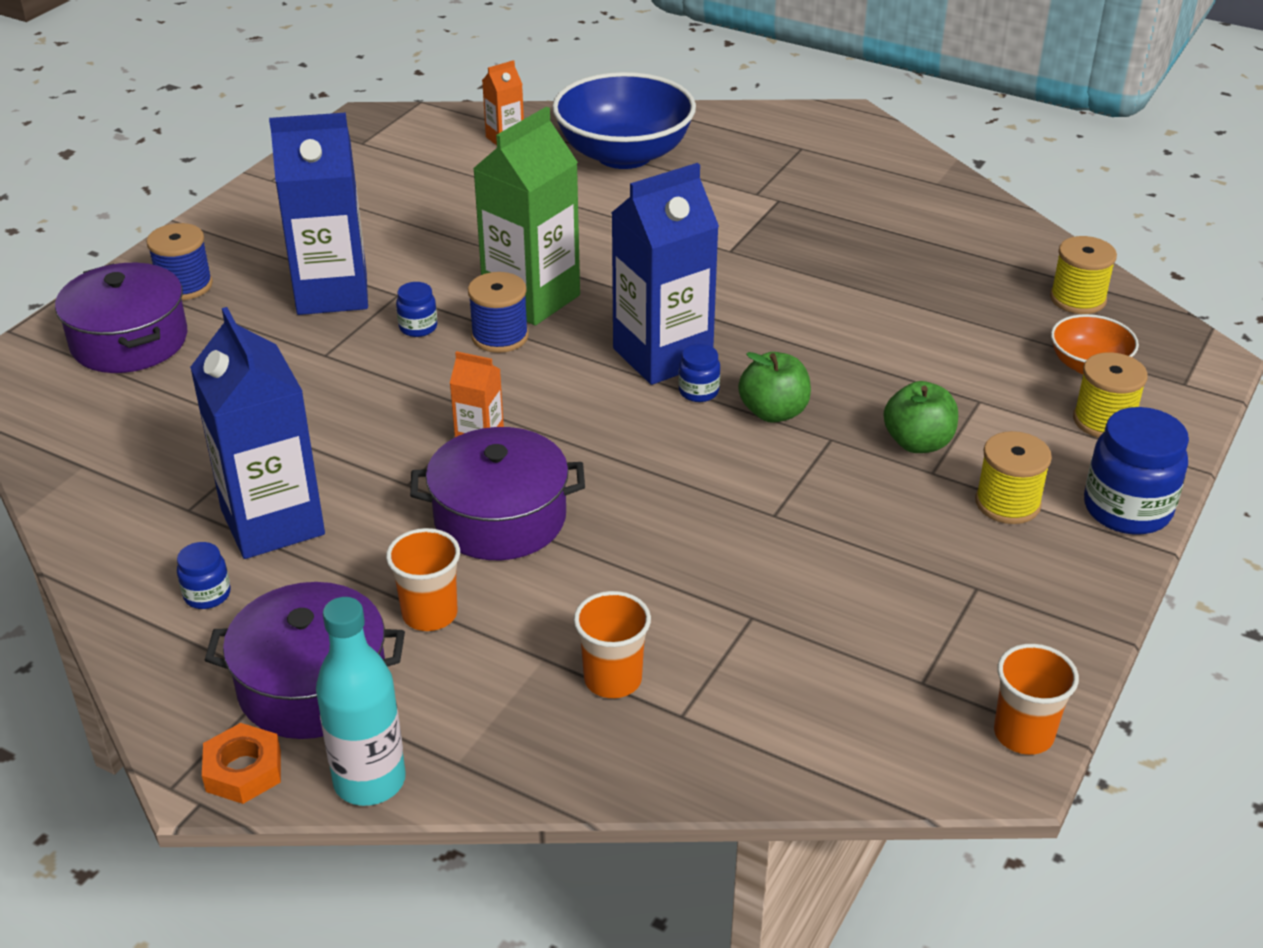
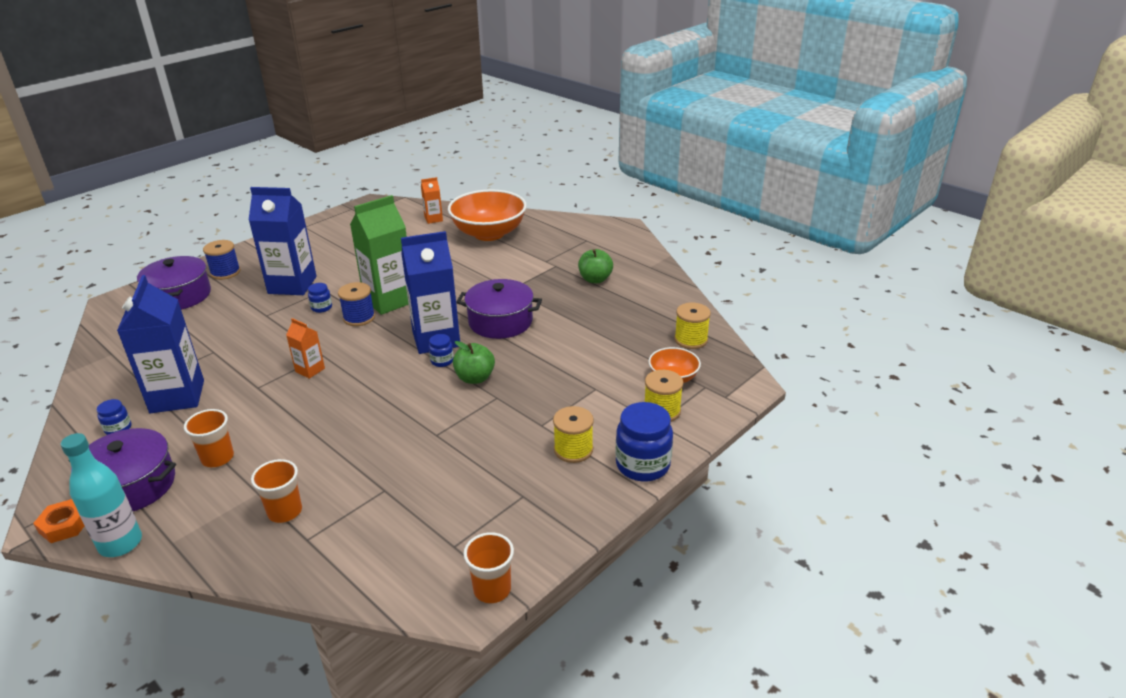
camera: 15 degrees right, 5 degrees down
(500, 518) = (290, 413): purple pot -> purple pot (500, 322)
(624, 155) = (489, 233): blue bowl -> orange bowl
(918, 443) = (544, 407): green apple -> green apple (595, 279)

